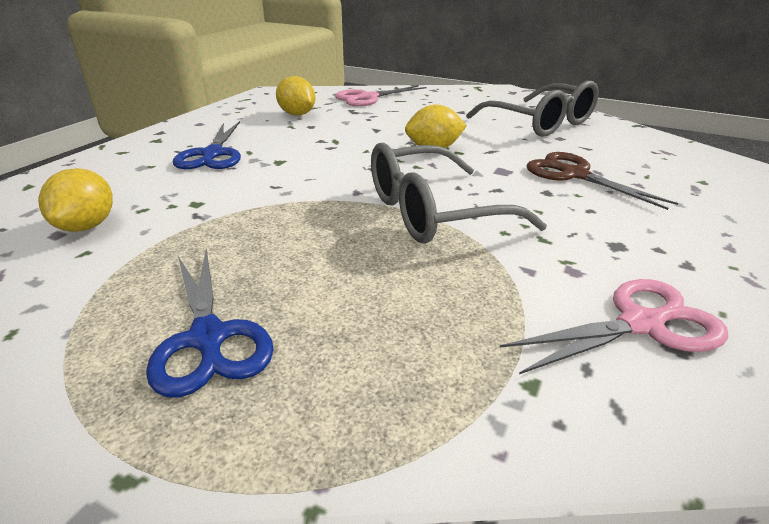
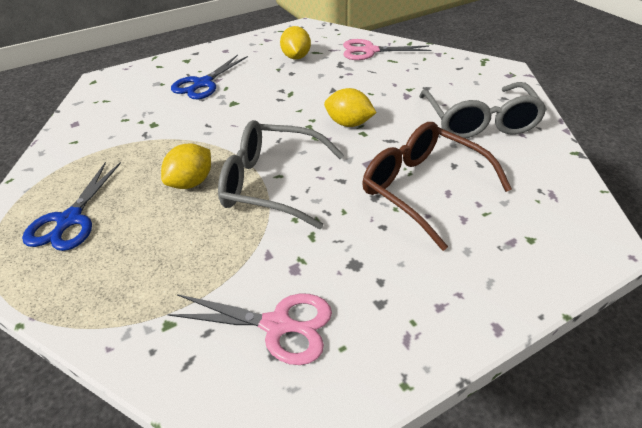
camera: 35 degrees right, 10 degrees up
(87, 226) = (91, 123): yellow lemon -> yellow lemon (191, 182)
(574, 174) = (422, 188): brown scissors -> brown glasses

